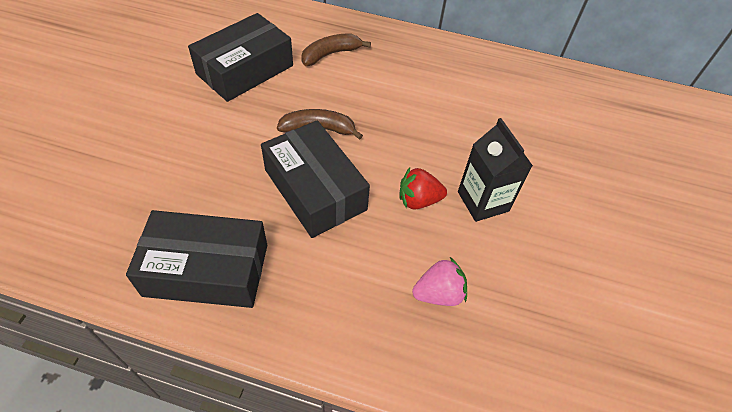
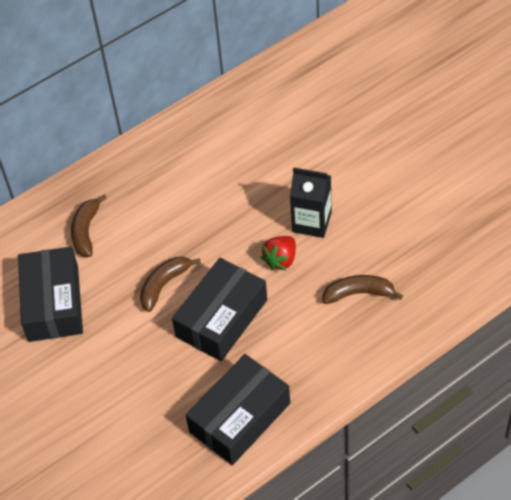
camera: 45 degrees left, 0 degrees up
(315, 189) = (221, 318): black box -> black box turned 60 degrees counterclockwise
(438, 293) = (358, 293): pink strawberry -> brown banana

